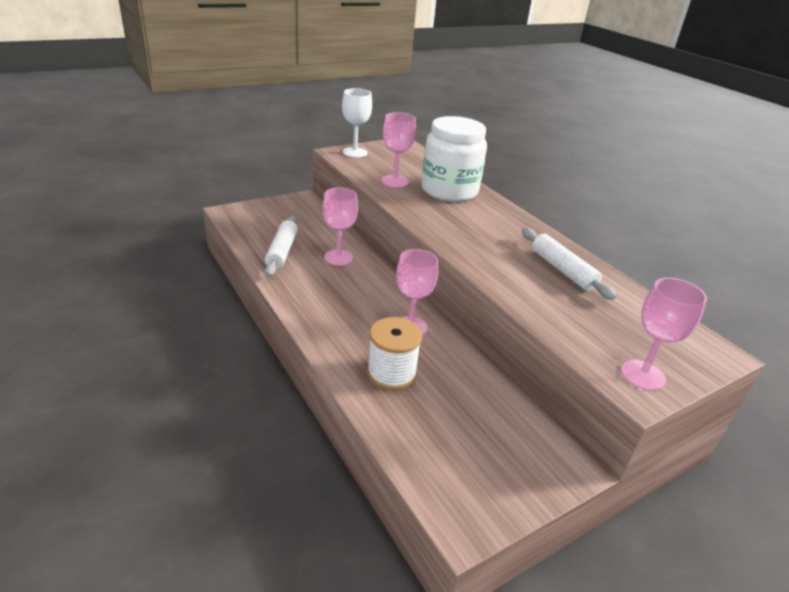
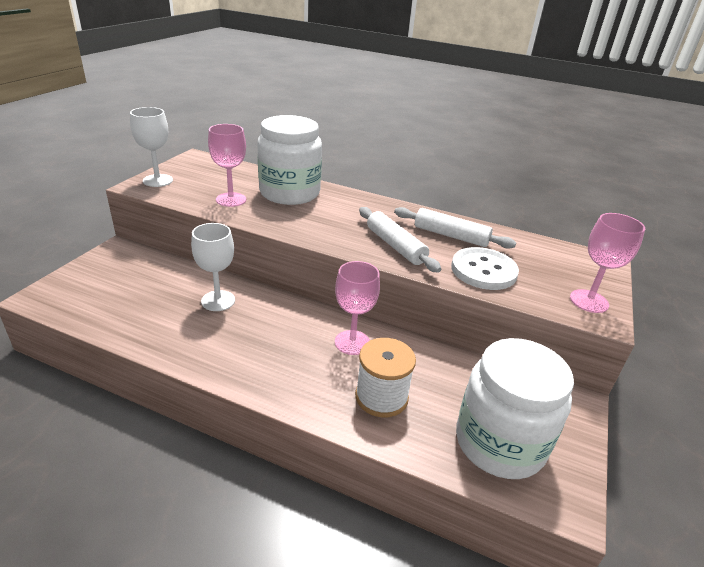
camera: 35 degrees left, 0 degrees up
(282, 251) = (150, 319): white rolling pin -> white rolling pin (395, 246)
(338, 257) = (218, 301): pink goblet -> white goblet
(455, 453) = (499, 443): none -> white jar
(558, 307) = (483, 270): none -> white button

